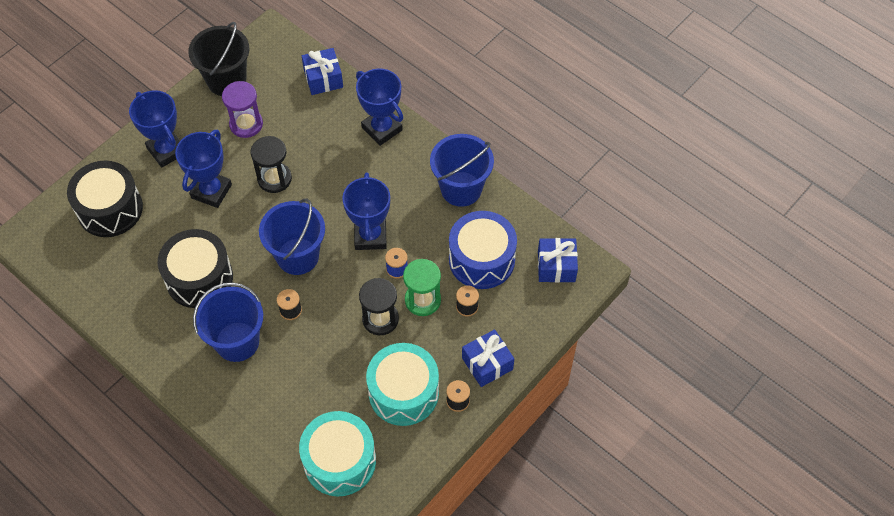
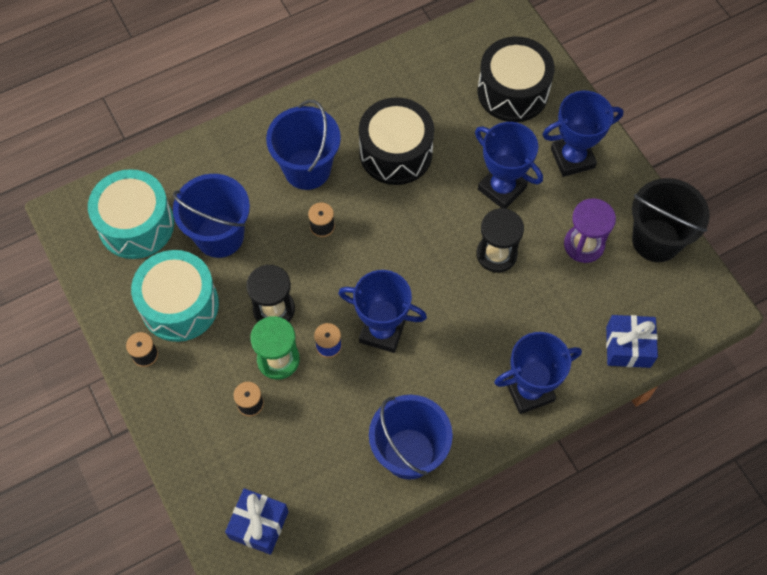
camera: 110 degrees right, 5 degrees up
(297, 256) = (385, 250): blue bucket -> blue bucket (219, 236)
(481, 259) = (303, 442): blue drum -> none
(487, 363) = (173, 400): blue gift -> none

